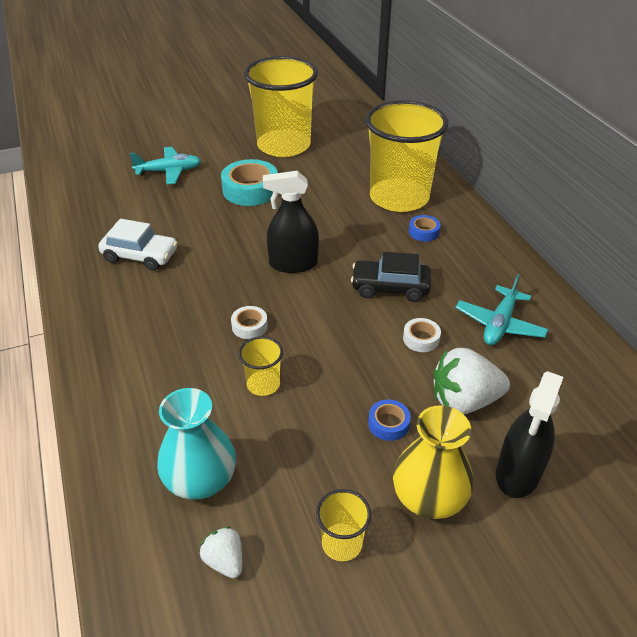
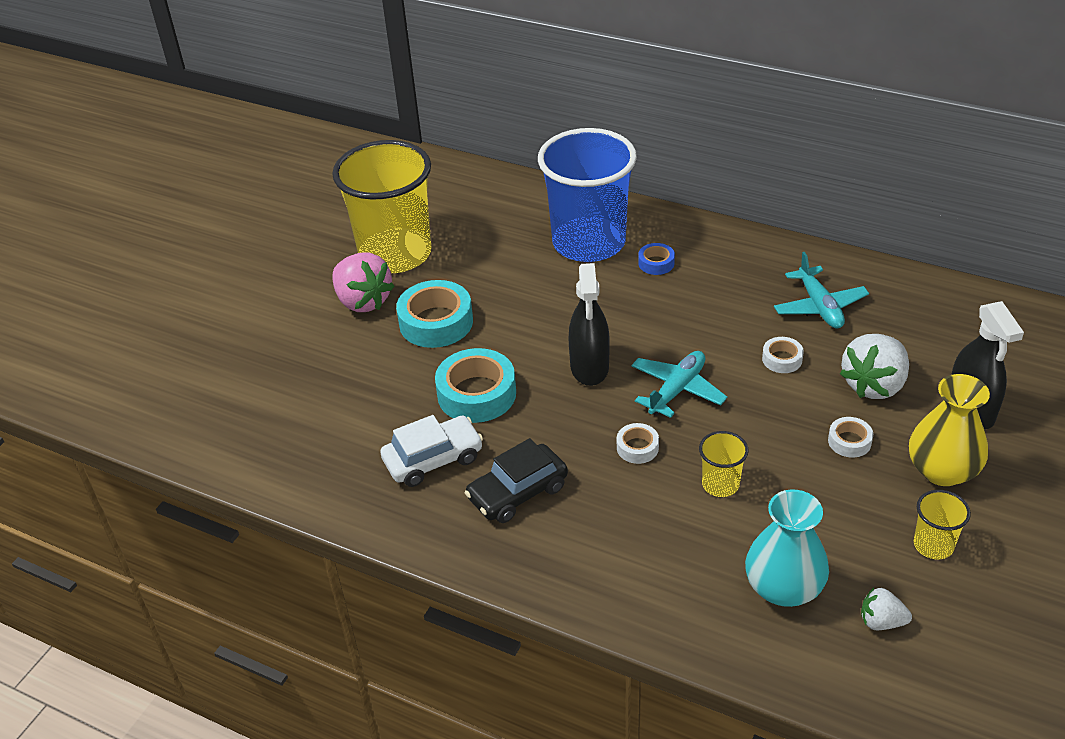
camera: 40 degrees left, 0 degrees up
(169, 171) = (315, 357): turquoise plane -> turquoise plane (677, 390)
(213, 238) = (476, 394): none -> turquoise tape
(232, 159) = (363, 301): none -> pink strawberry
(293, 264) = (589, 367): black spray bottle -> black spray bottle turned 45 degrees counterclockwise
(388, 424) = (849, 441): blue tape -> white tape
(390, 288) = (700, 333): black car -> black car (517, 492)
(399, 197) = (589, 242): yellow cup -> blue cup

